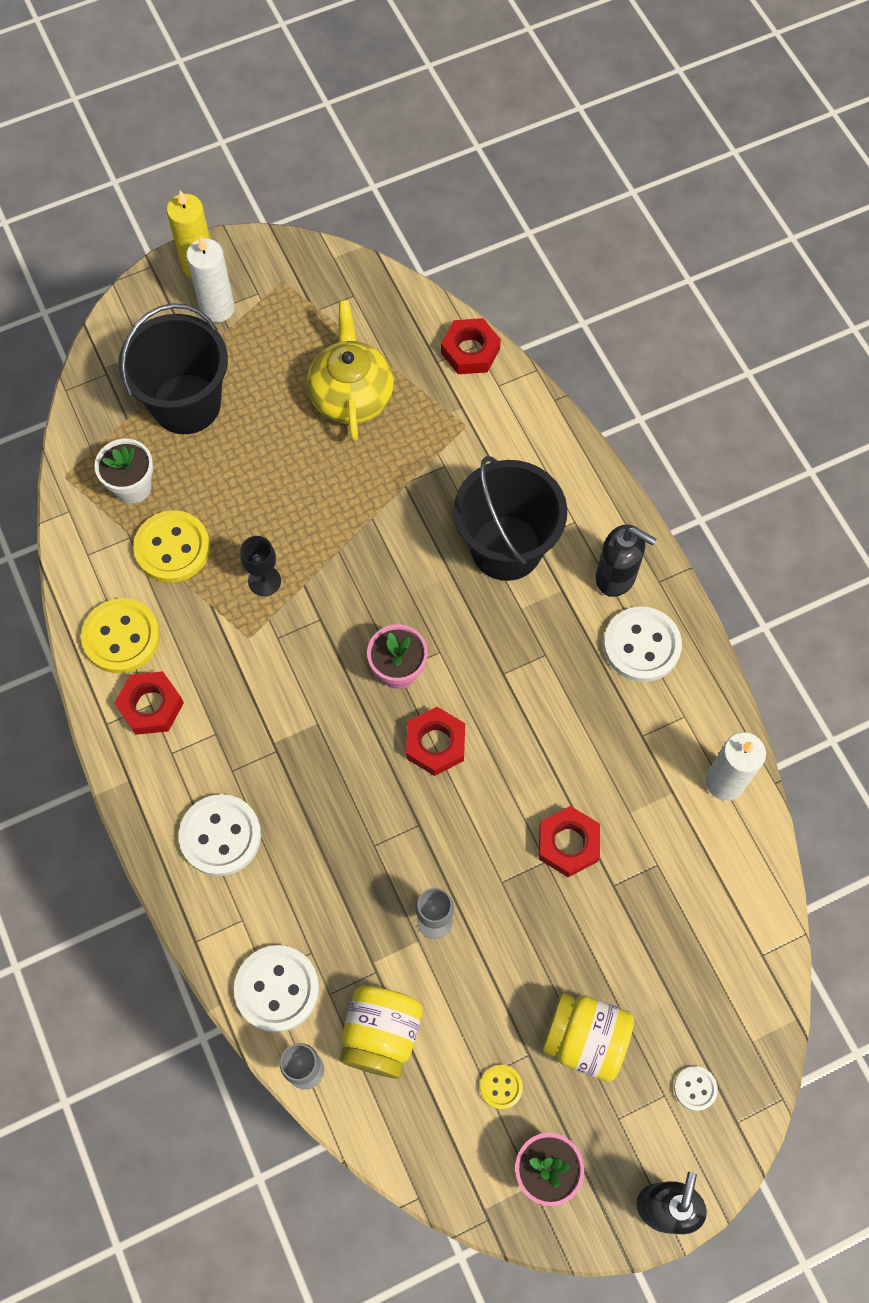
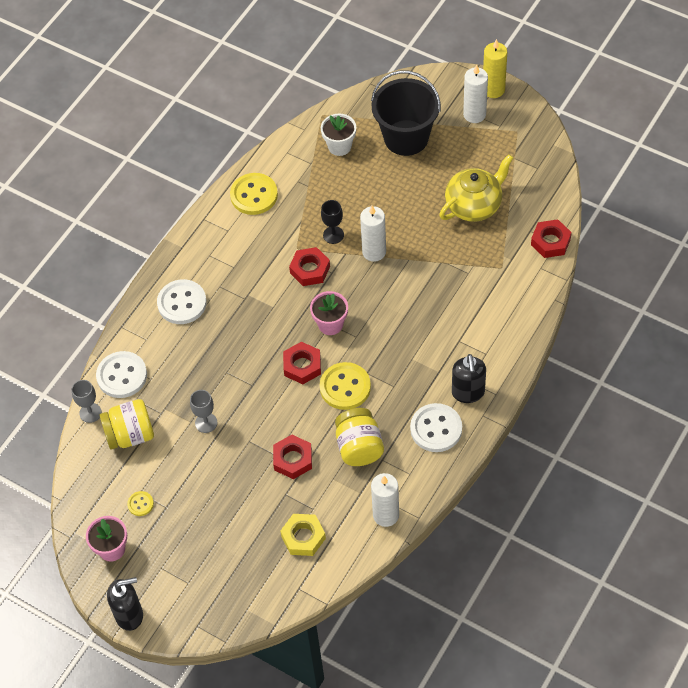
camera: 60 degrees right, 10 degrees down
(151, 706) = (227, 231): red nut -> red nut (310, 270)
(172, 548) = (319, 185): yellow button -> yellow button (345, 387)
(329, 550) = (374, 252): none -> white candle
(506, 548) = (442, 330): black bucket -> none
(585, 1039) = (192, 528): yellow jar -> yellow jar (359, 447)
(691, 902) = (303, 537): none -> yellow nut
(695, 1088) = (201, 595): white button -> none

